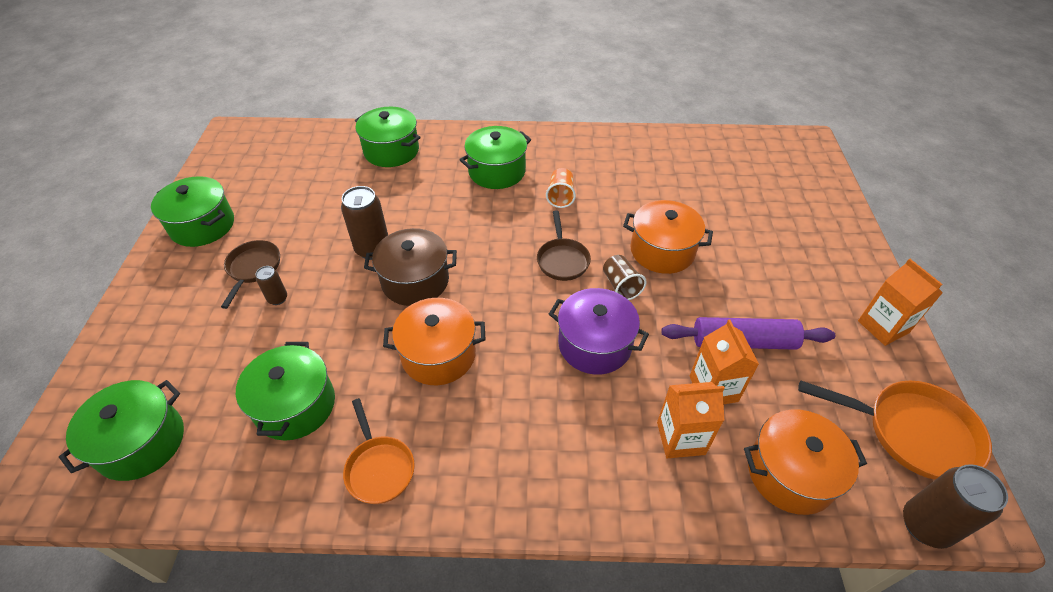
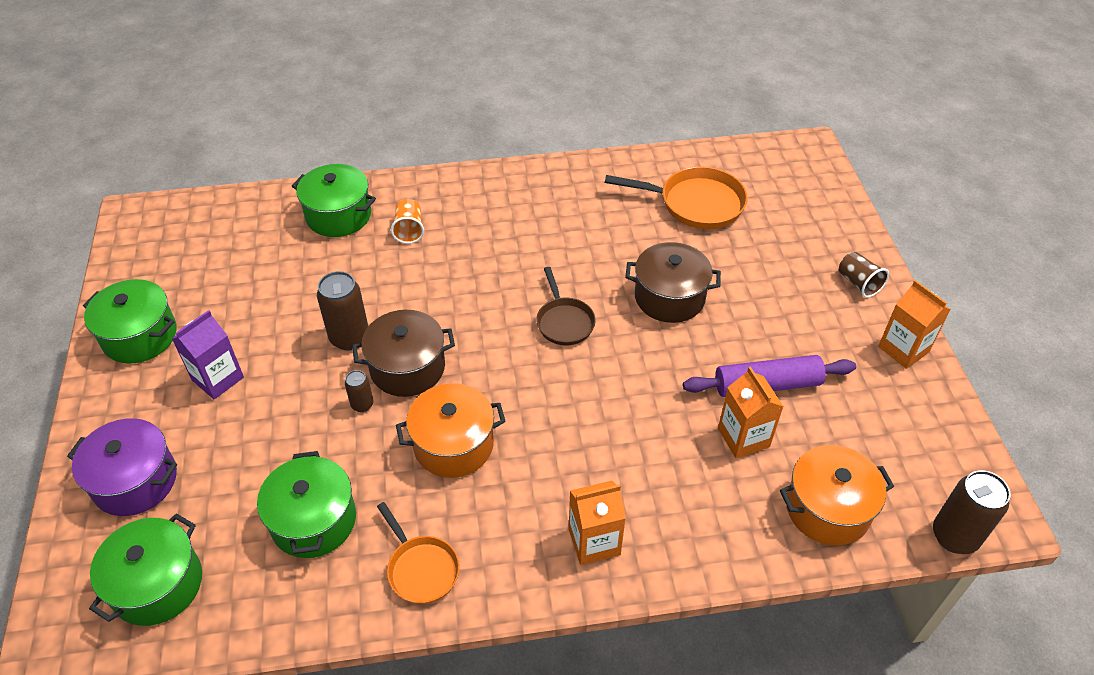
camera: 10 degrees left, 0 degrees up
(253, 268) = (218, 379): brown pan -> purple carton
(278, 298) = (257, 409): brown can -> brown can (362, 404)
(497, 171) = (468, 226): green pot -> none
(560, 196) = (547, 248): orange cup -> orange cup (409, 230)
(594, 345) = (616, 410): purple pot -> purple pot (135, 481)
(621, 286) = (632, 342): brown cup -> brown cup (858, 283)
(662, 251) = (669, 297): orange pot -> brown pot
(680, 438) = (718, 491): orange carton -> orange carton (594, 542)
(912, 432) = (938, 451): orange pan -> orange pan (695, 203)

